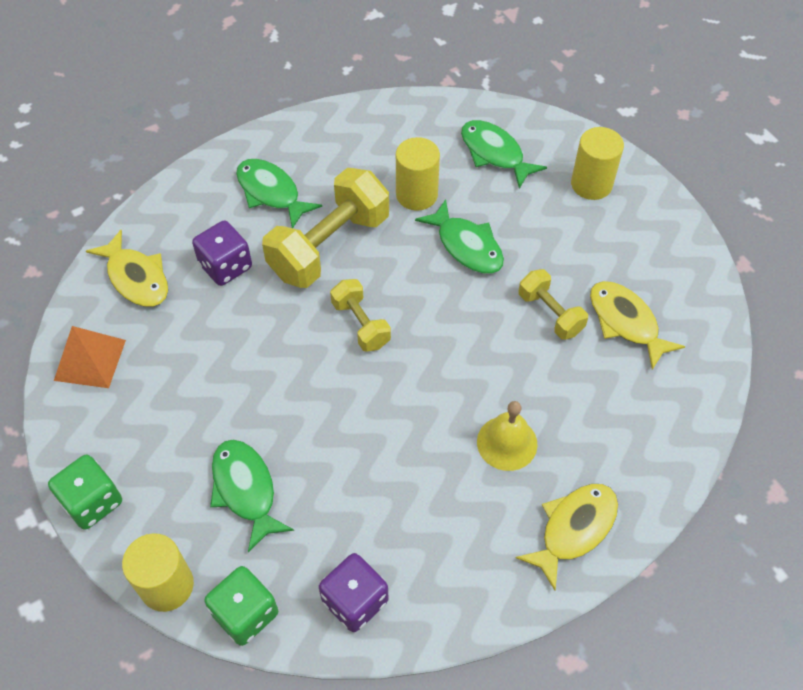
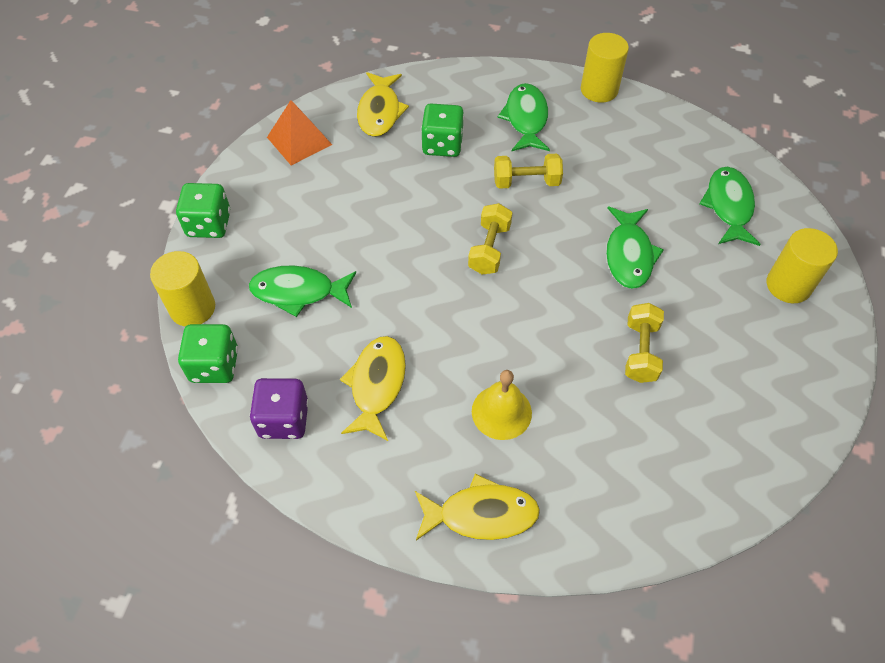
camera: 45 degrees right, 0 degrees up
(225, 266) = (442, 145): purple dice -> green dice
(245, 490) = (298, 292): green fish -> green fish turned 105 degrees counterclockwise
(329, 246) = (526, 182): yellow dumbbell -> yellow dumbbell, size x0.54
(416, 194) = (631, 192): yellow cylinder -> yellow cylinder (599, 90)
(626, 322) = (697, 407): yellow fish -> yellow fish (376, 385)

